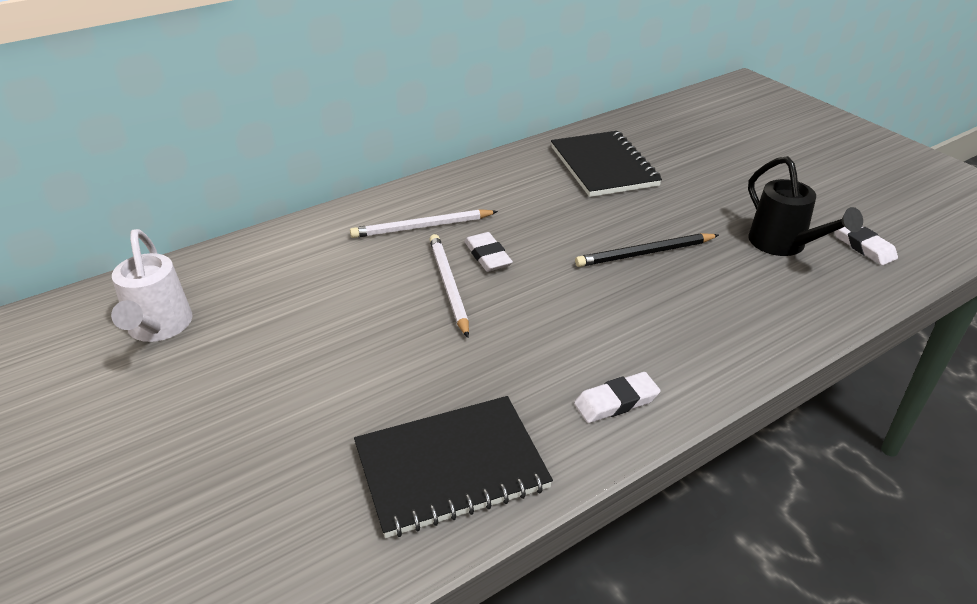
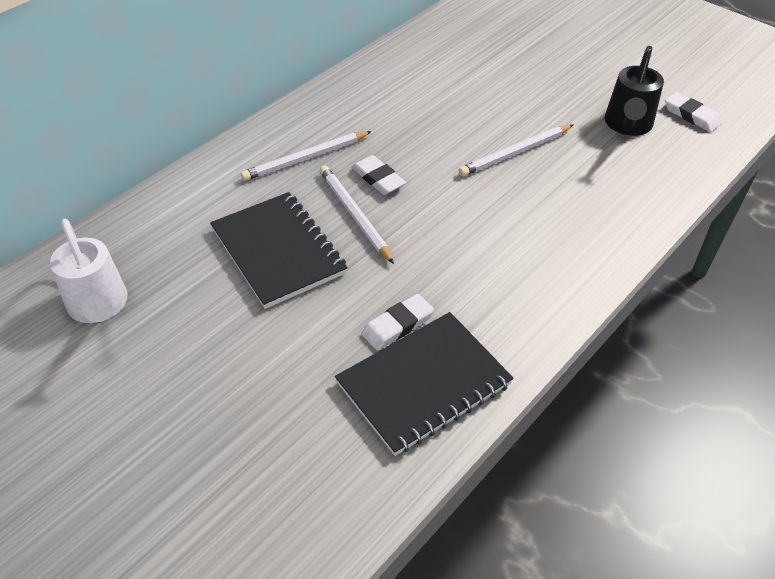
camera: 15 degrees left, 10 degrees up
(603, 166) = (449, 67): black notebook -> black notebook (278, 251)
(616, 402) = (537, 298): white eraser -> white eraser (397, 325)
(645, 253) = (515, 153): black pencil -> white pencil
(783, 245) = (627, 125): black watering can -> black watering can turned 60 degrees clockwise

